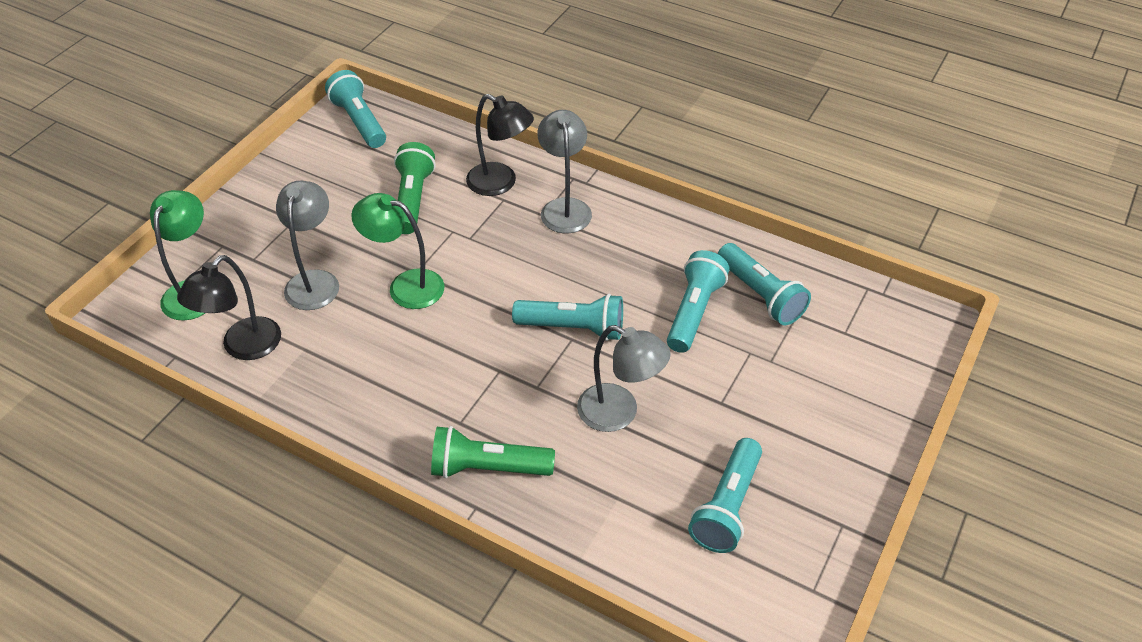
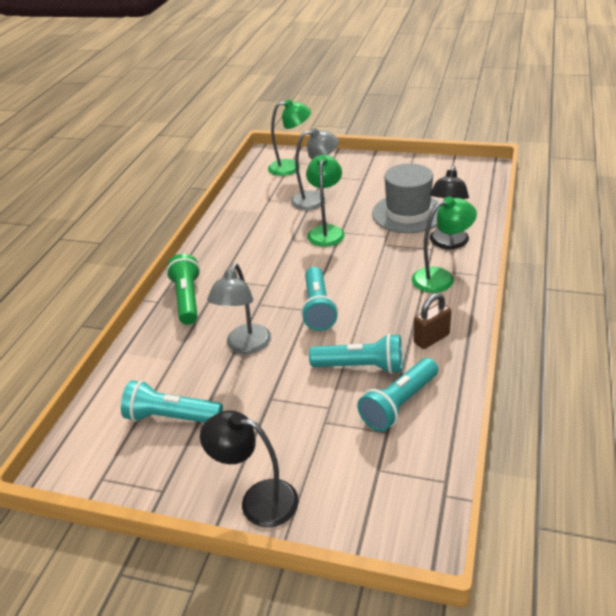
camera: 80 degrees right, 10 degrees down
(243, 347) = (255, 193): black lamp -> black lamp (258, 500)
(359, 121) = (470, 174): turquoise flashlight -> none
(413, 199) = (408, 213): green flashlight -> grey hat
(564, 207) = (441, 277): grey lamp -> green lamp
(668, 244) = (431, 338): none -> brown padlock

